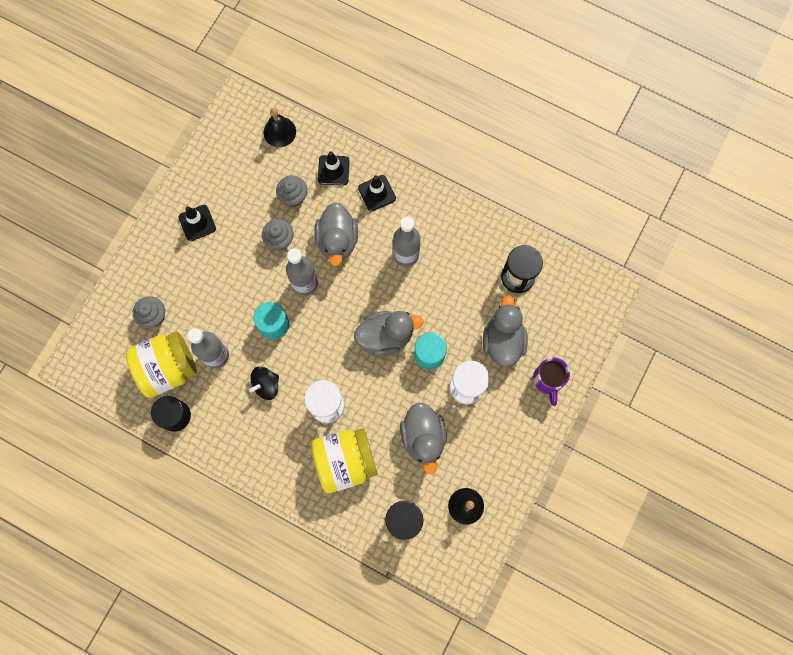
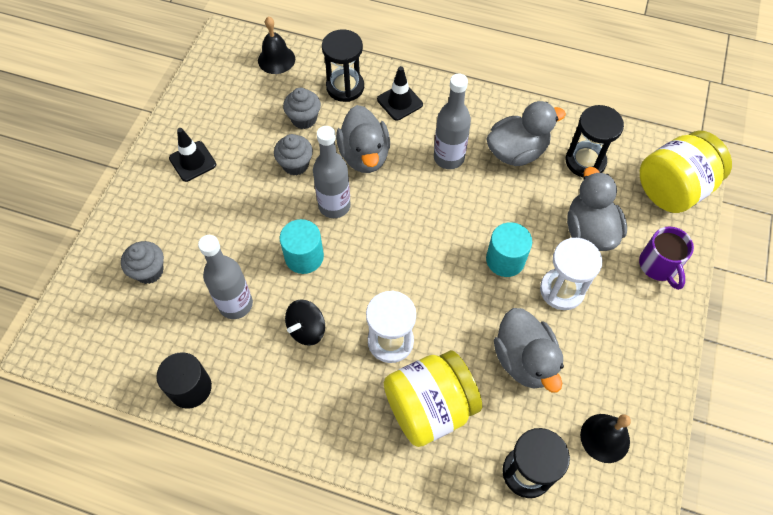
camera: 10 degrees left, 15 degrees down
(168, 368) = (174, 330): yellow jar -> yellow jar (673, 189)
(333, 170) = (345, 87): black traffic cone -> black hourglass
(386, 336) = (446, 248): grey duck -> grey duck (517, 152)

